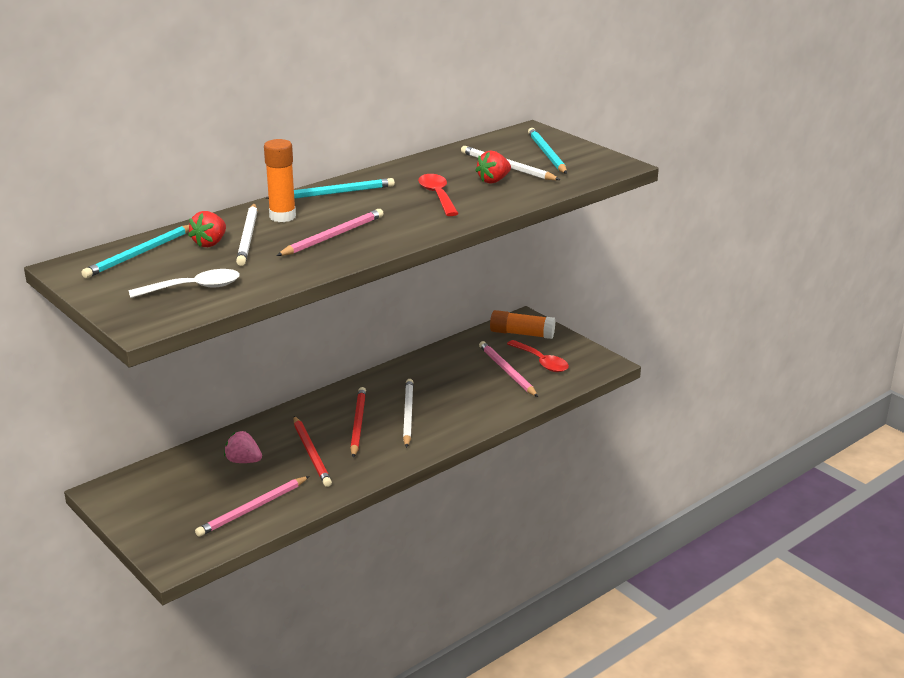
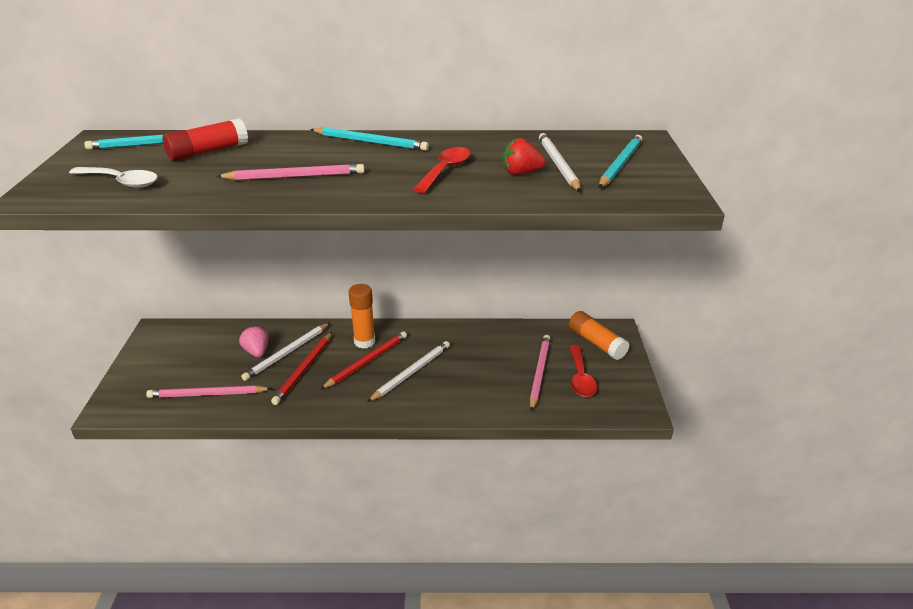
camera: 40 degrees right, 5 degrees up
(210, 243) = (208, 152): red strawberry -> red glue stick
(248, 237) = (240, 156): white pencil -> white pencil (287, 353)
(282, 217) = (296, 148): orange glue stick -> orange glue stick (364, 342)

